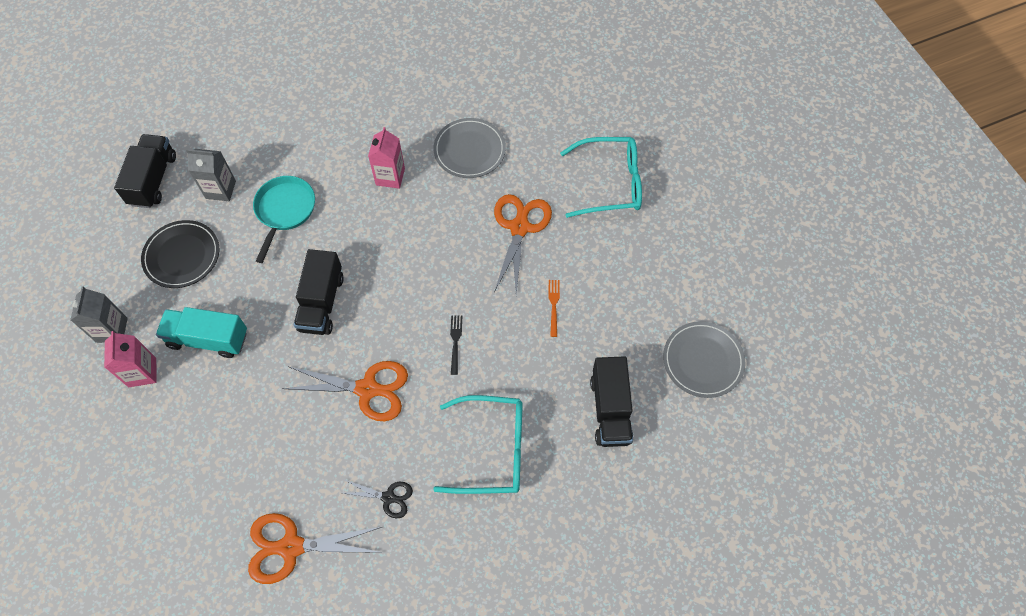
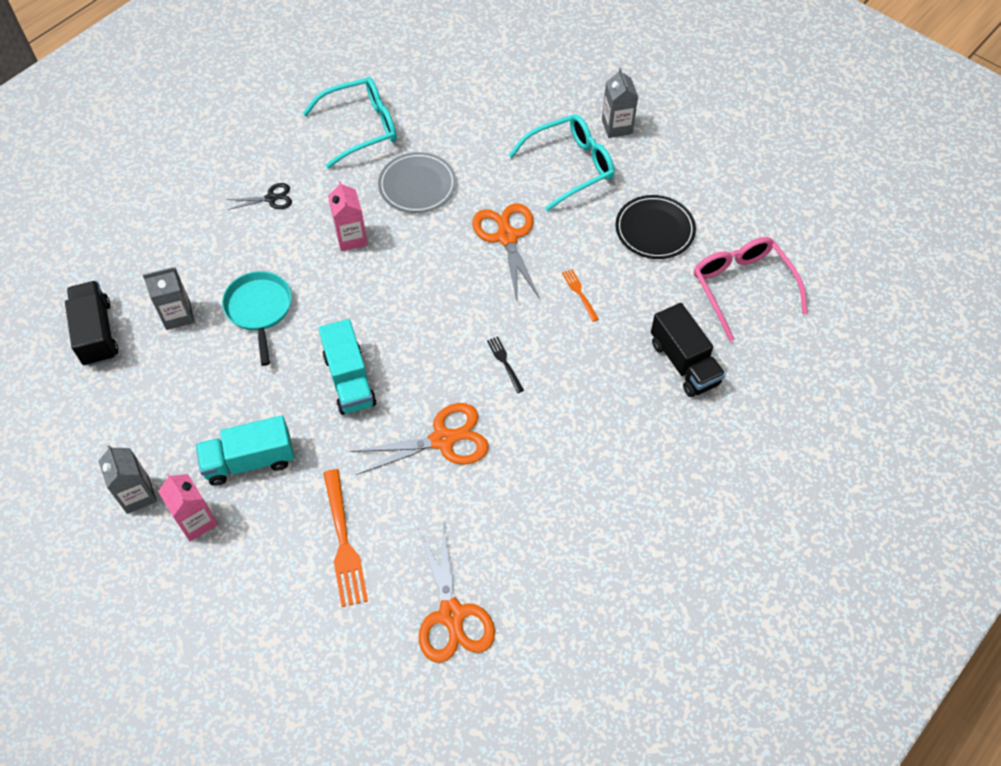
camera: 25 degrees left, 5 degrees down
(182, 256) = (173, 394): black plate -> black plate (654, 229)
(242, 442) = (343, 542): none -> orange fork
(291, 547) = (452, 614): orange scissors -> orange scissors turned 75 degrees counterclockwise
(321, 303) = (349, 380): black truck -> turquoise truck
(388, 497) = (521, 528): black scissors -> black scissors (271, 198)
(492, 450) = (596, 443): turquoise glasses -> turquoise glasses (361, 127)
(672, 161) = (617, 127): none -> grey carton
(703, 361) = (742, 287): grey plate -> pink glasses

